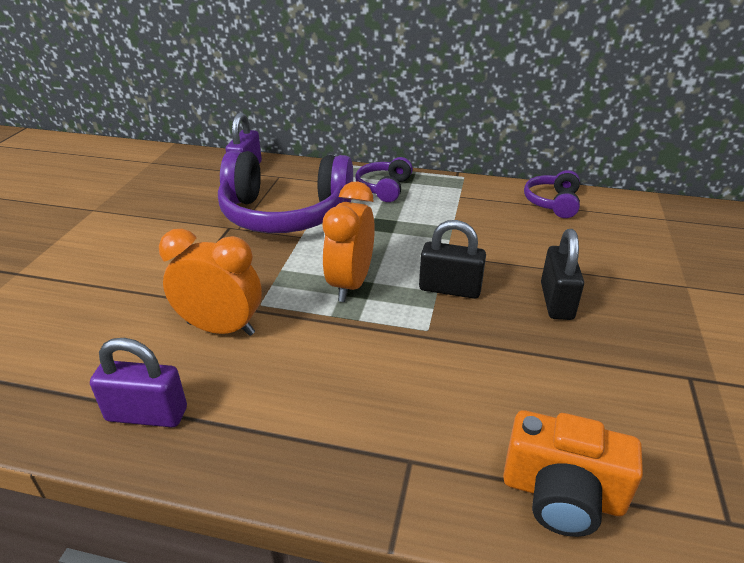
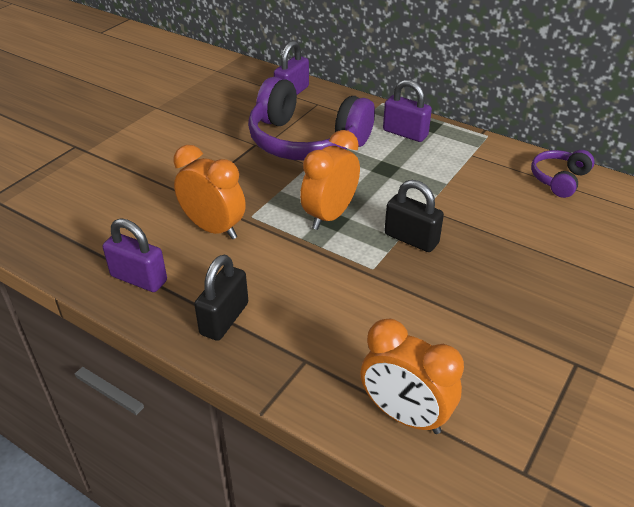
camera: 20 degrees right, 5 degrees up
(384, 188) = (405, 133): purple headphones -> purple padlock
(556, 301) = (499, 271): black padlock -> black padlock (224, 319)
(562, 494) = (405, 415): orange camera -> orange clock

